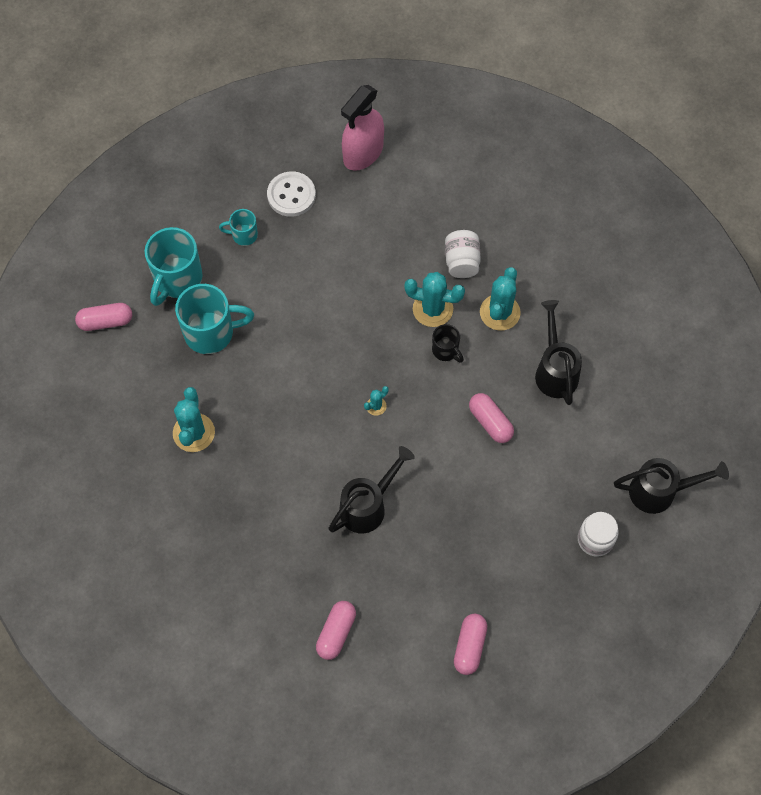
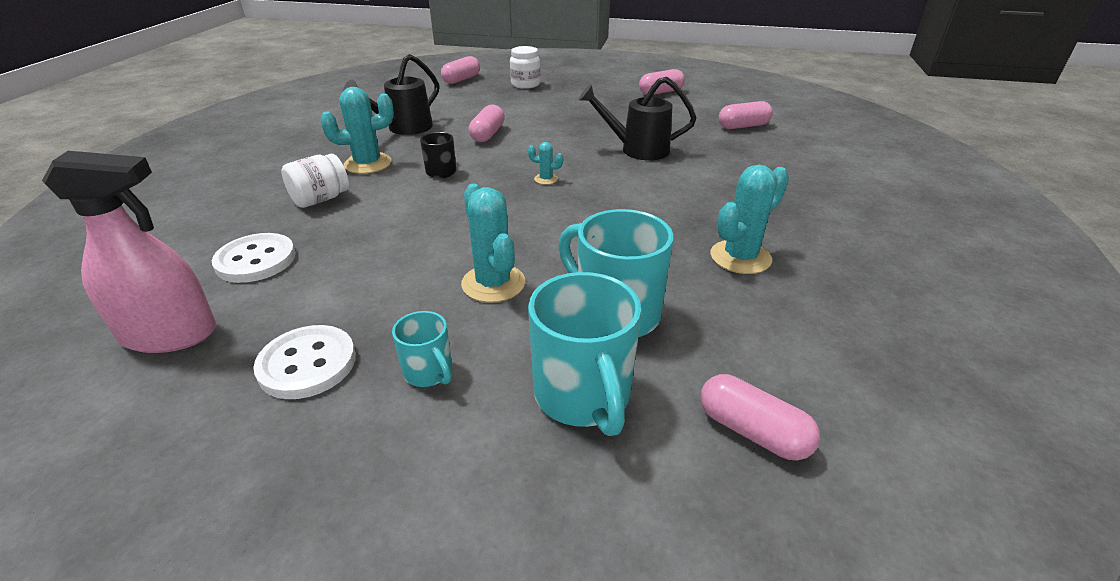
camera: 130 degrees left, 30 degrees down
(177, 279) = (583, 397): turquoise mug -> turquoise mug turned 90 degrees clockwise
(407, 204) = (256, 260): none -> white button
(432, 309) = (400, 193): turquoise cactus -> turquoise cactus (493, 283)
(659, 491) = (461, 79): black watering can -> pink capsule

